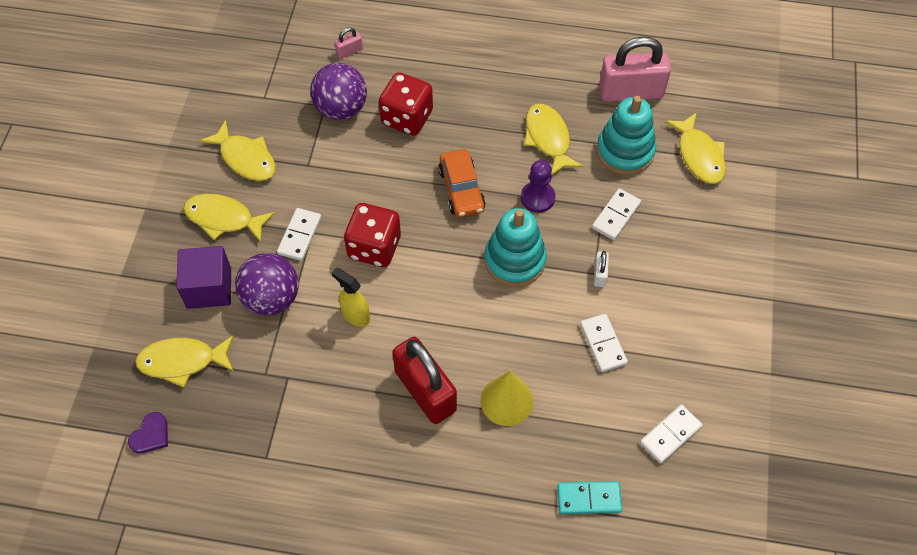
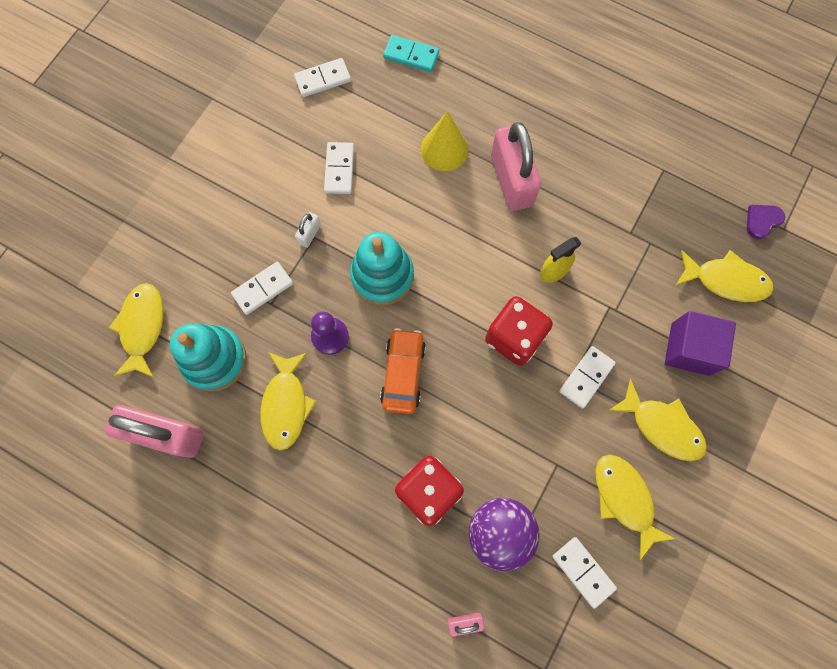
camera: 160 degrees left, 15 degrees up
(268, 104) = (583, 572): none -> white domino
(271, 298) = (629, 316): purple ball -> none
(355, 315) = (553, 271): yellow spray bottle -> yellow spray bottle turned 90 degrees clockwise
(425, 391) = (511, 180): red padlock -> pink padlock

